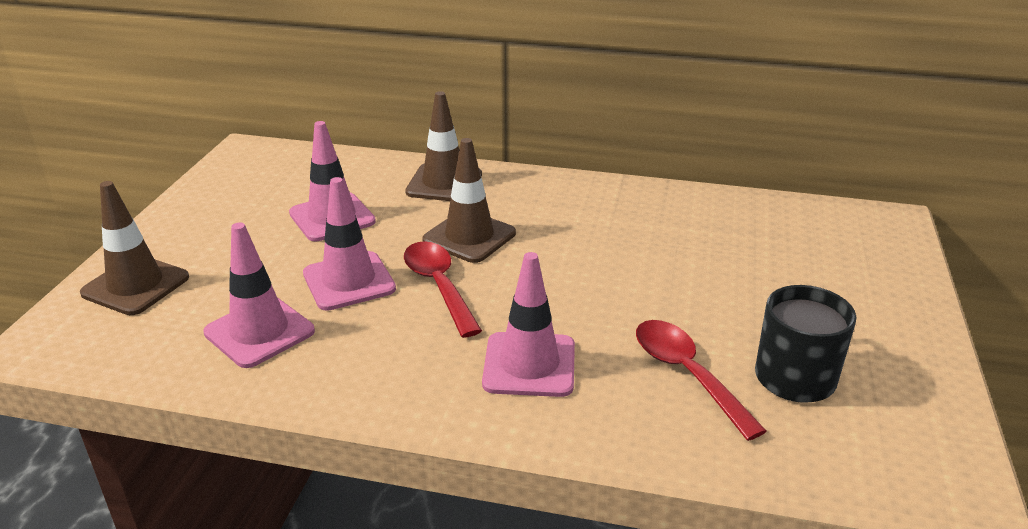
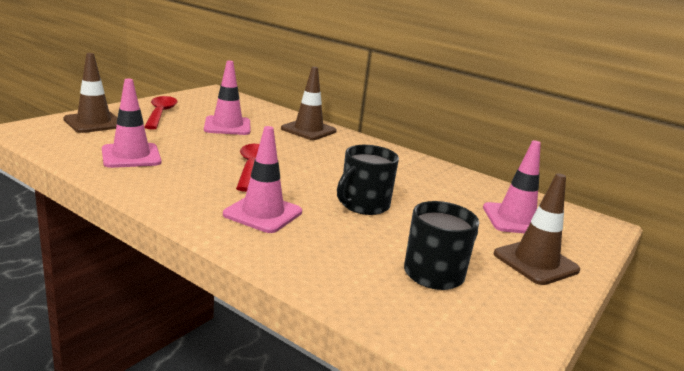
camera: 20 degrees right, 10 degrees down
(349, 281) = (204, 151): pink traffic cone -> pink traffic cone (515, 219)
(469, 237) = (295, 153): brown traffic cone -> brown traffic cone (535, 262)
(629, 297) = (363, 205): none -> black mug
(686, 374) = (359, 248): red spoon -> red spoon (160, 113)

